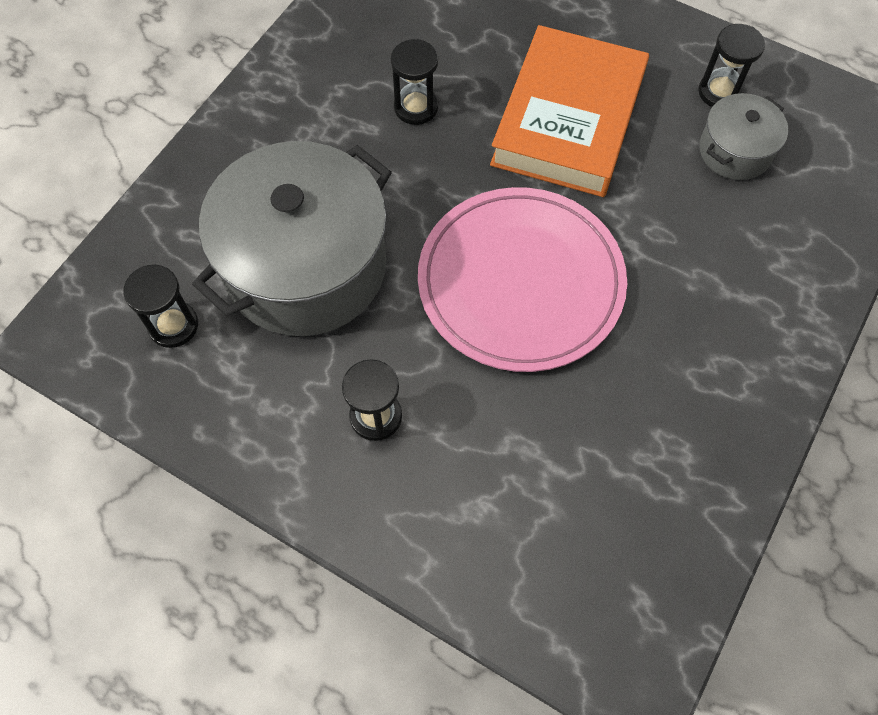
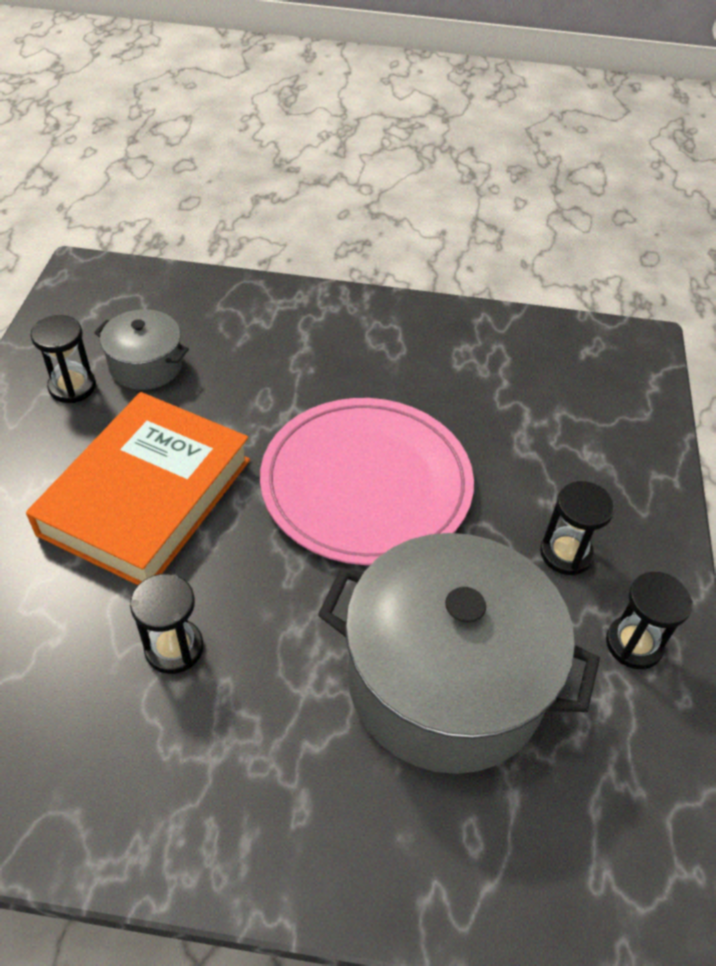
camera: 115 degrees left, 15 degrees down
(173, 325) = (594, 792): black hourglass -> black hourglass (634, 644)
(568, 120) = (147, 496): orange book -> orange book turned 60 degrees counterclockwise

